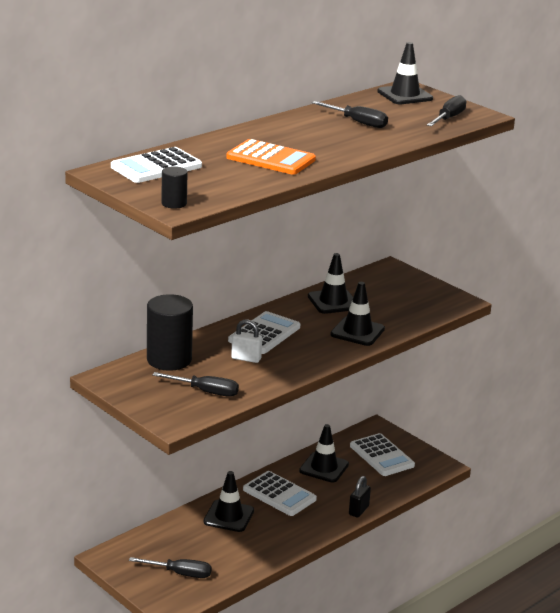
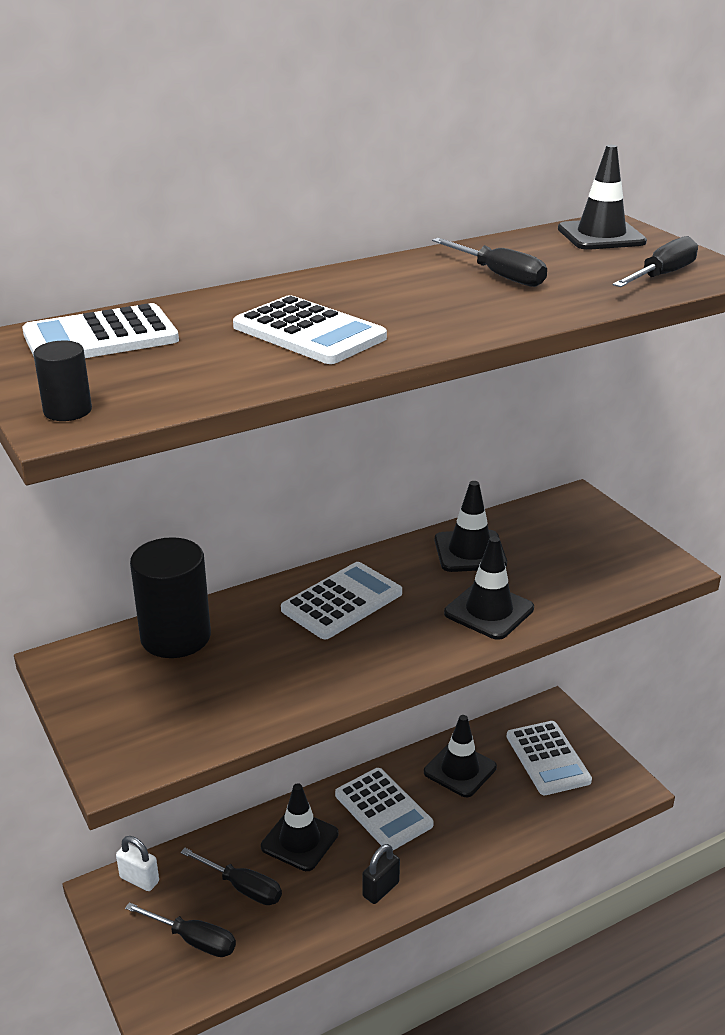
camera: 15 degrees right, 5 degrees up
(205, 392) = (200, 707): black screwdriver -> black screwdriver (242, 887)
(246, 358) = (294, 646): white padlock -> white padlock (139, 879)
(270, 159) = (309, 332): orange calculator -> white calculator
(358, 510) = (489, 855): black padlock -> black padlock (380, 889)

